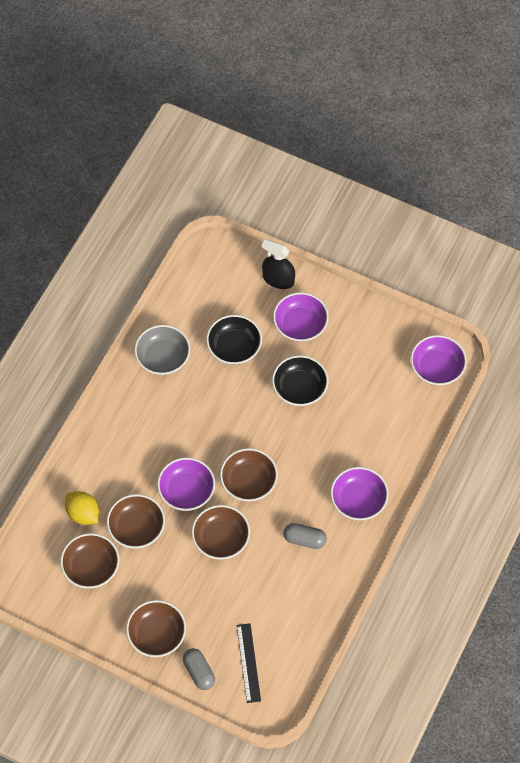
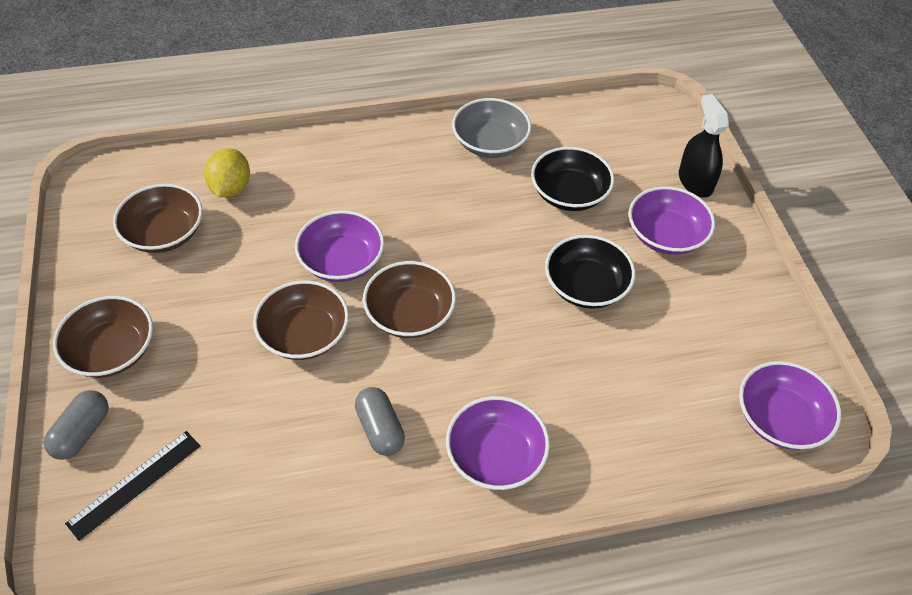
camera: 50 degrees right, 10 degrees down
(136, 528) = (251, 244): brown bowl -> none

